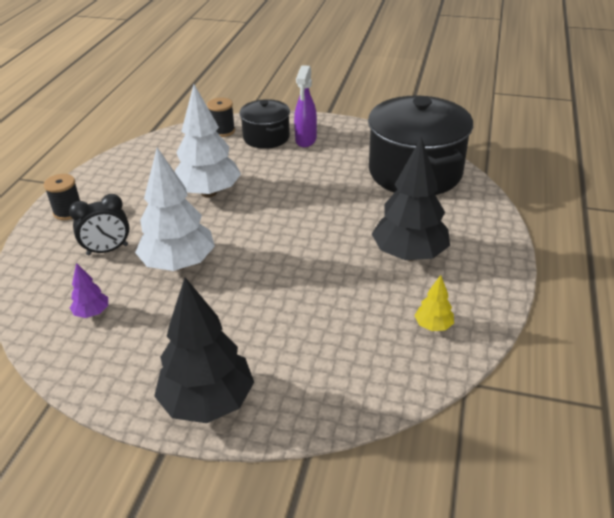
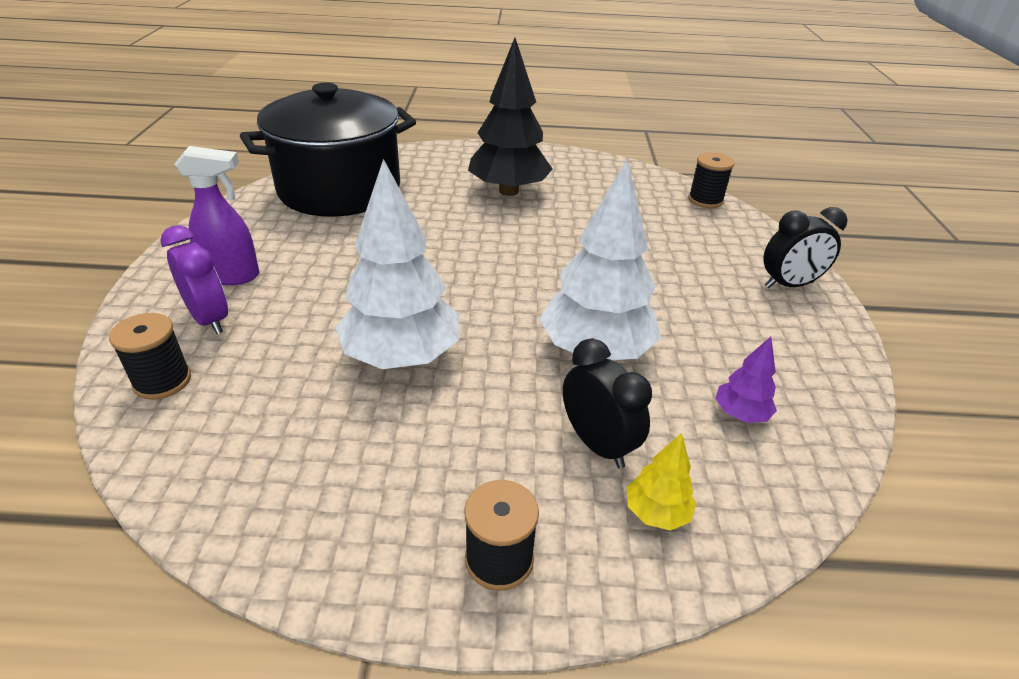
camera: 105 degrees left, 0 degrees up
(208, 402) = (789, 285): black tree -> black clock
(266, 137) = (209, 319): black pot -> purple clock
(381, 397) = (705, 200): none -> black spool
(433, 326) = (607, 180): yellow tree -> yellow tree (656, 512)

